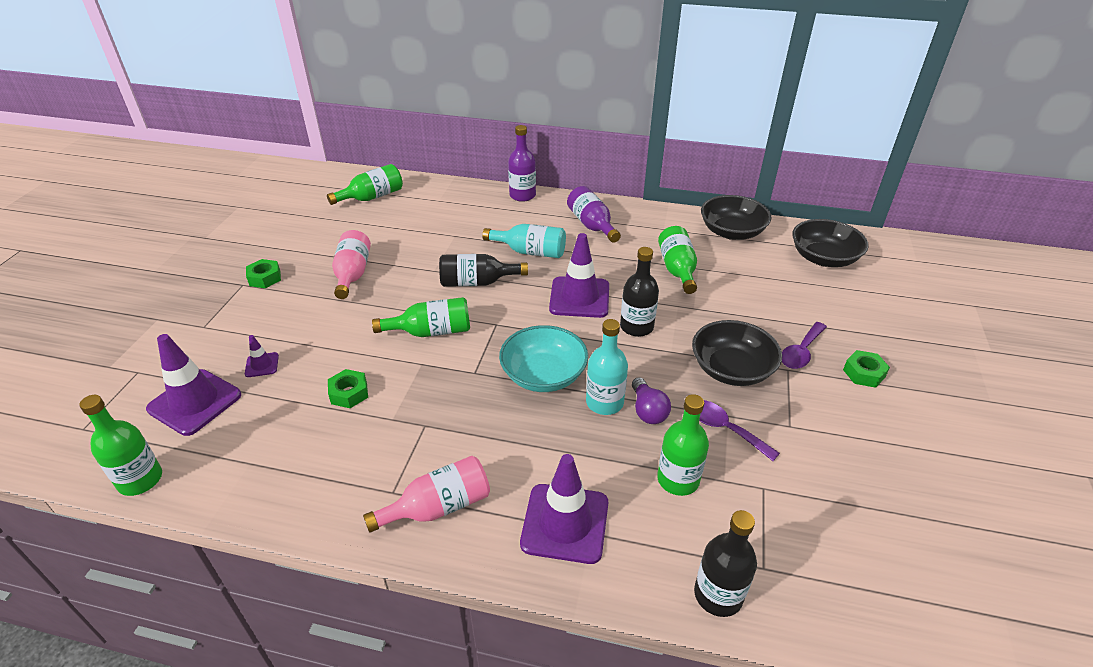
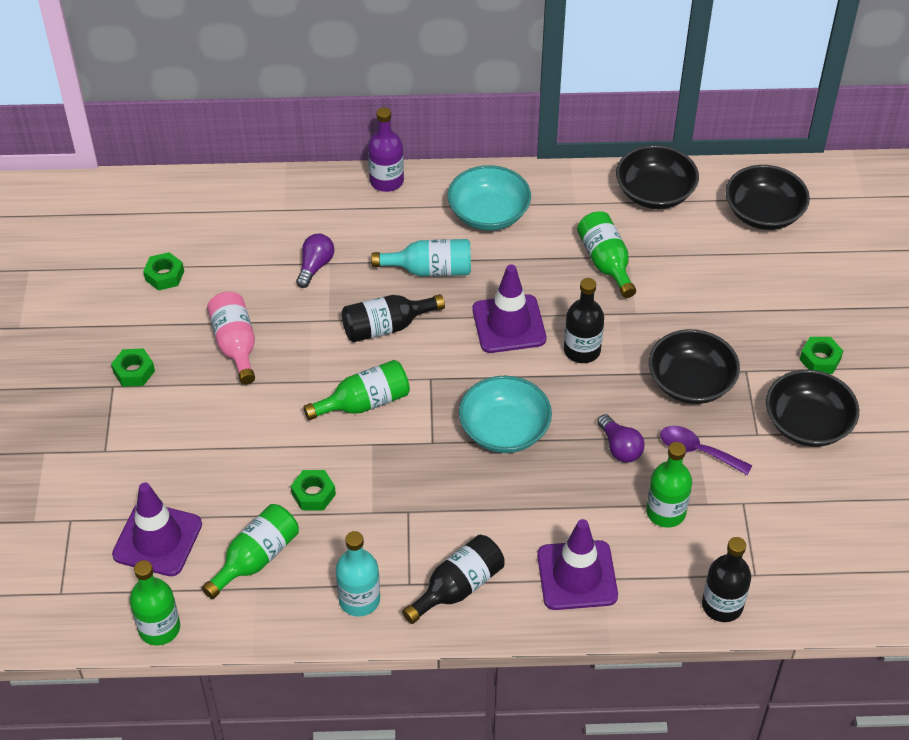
camera: 15 degrees left, 10 degrees up
(262, 365) = (201, 482): purple traffic cone -> none
(329, 224) = (164, 275): none -> green nut
(372, 197) = (195, 220): green bottle -> green bottle (256, 558)
(439, 507) = (458, 587): pink bottle -> black bottle
(442, 236) = (315, 266): none -> purple light bulb
(592, 225) = (488, 214): purple bottle -> turquoise bowl
(604, 402) = (575, 448): turquoise bottle -> turquoise bottle (359, 600)
(801, 352) = (756, 347): purple spoon -> none
(844, 426) = (807, 424): none -> black bowl

